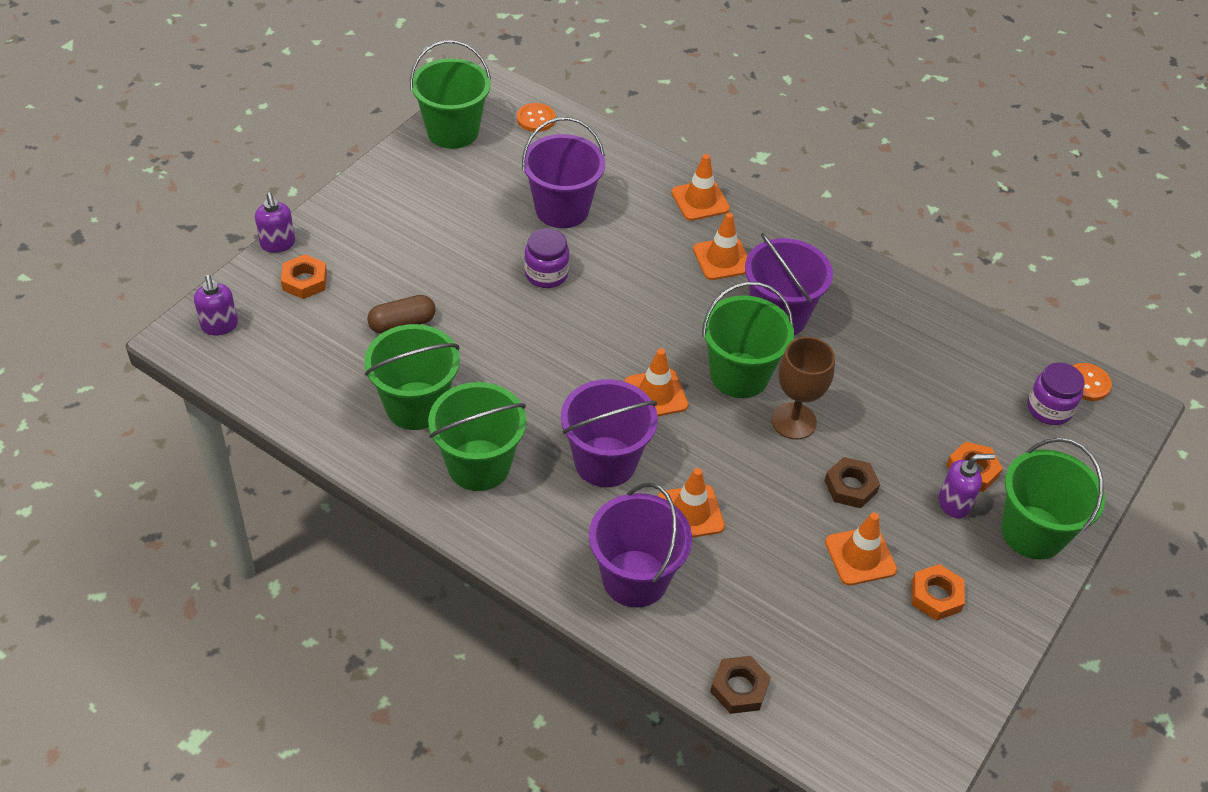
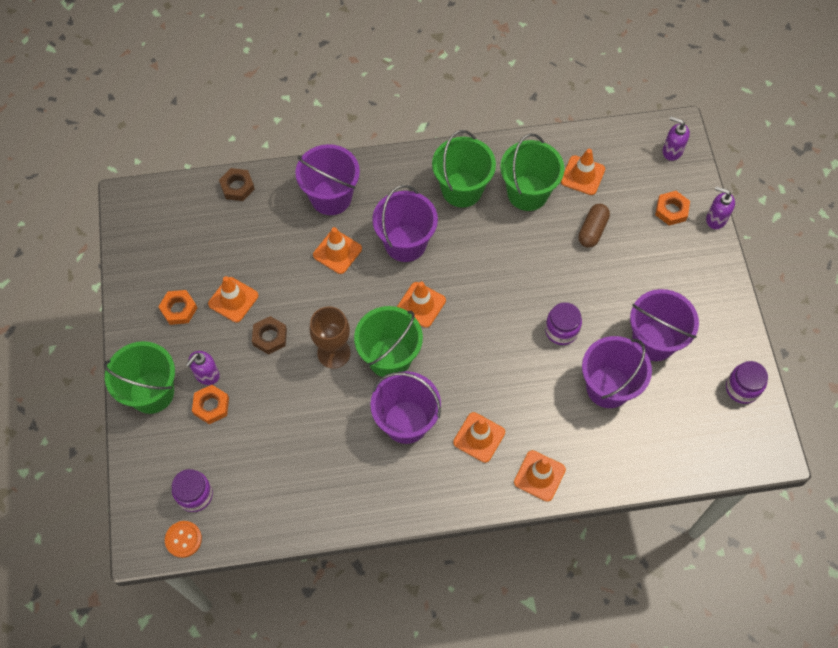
camera: 140 degrees right, 15 degrees up
(338, 376) = (582, 175): none -> orange traffic cone
(453, 131) = (742, 388): green bucket -> purple jar
(476, 208) = (654, 341): none -> purple bucket
(536, 119) = (711, 450): orange button -> none

